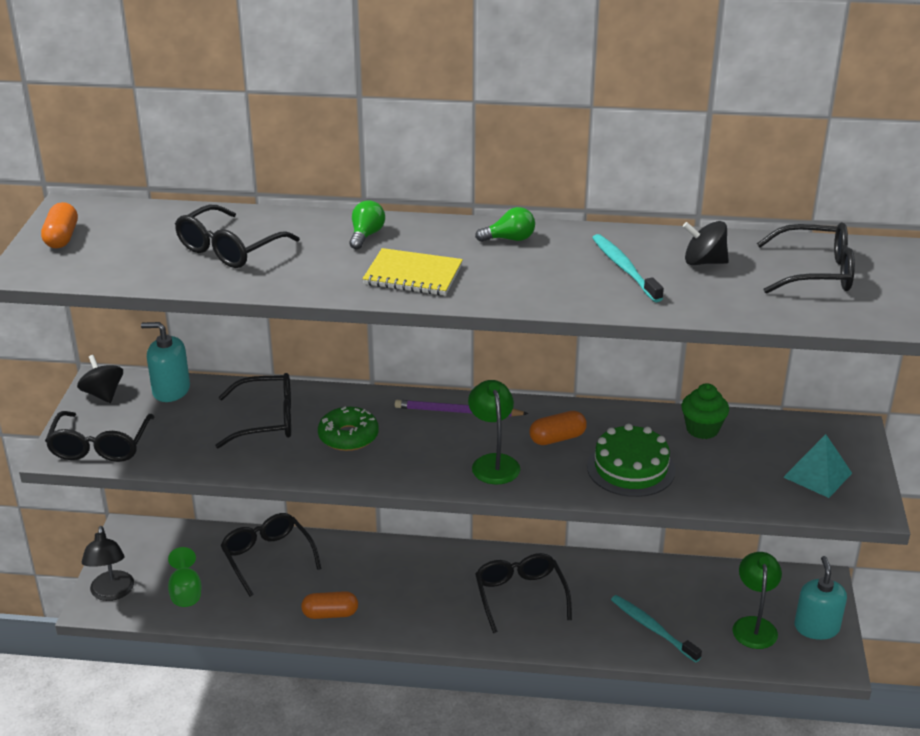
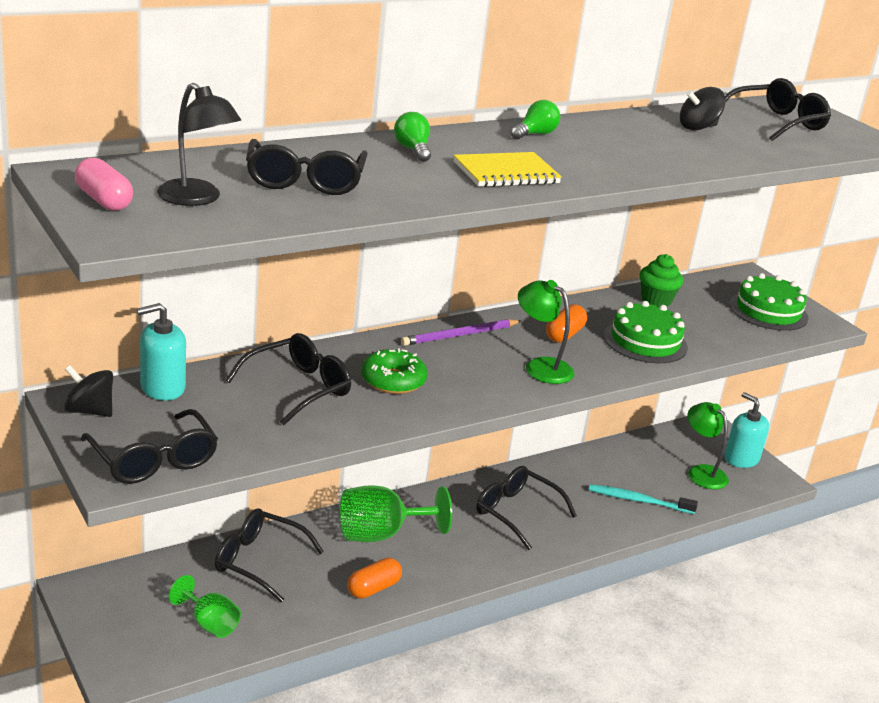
camera: 40 degrees left, 5 degrees down
(62, 237) = (103, 200): orange capsule -> pink capsule
(112, 593) = (128, 655): black lamp -> black lamp (197, 199)
(383, 571) = (381, 534): none -> green goblet
(624, 268) = (654, 141): turquoise toothbrush -> none
(817, 475) = (768, 311): turquoise pyramid -> green cake

